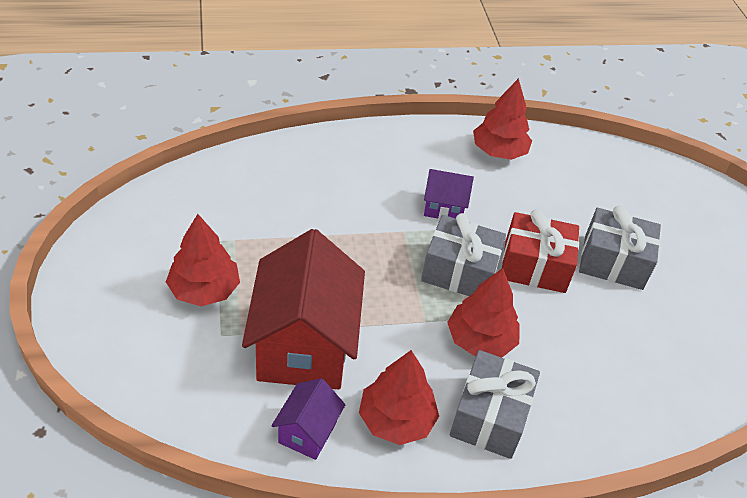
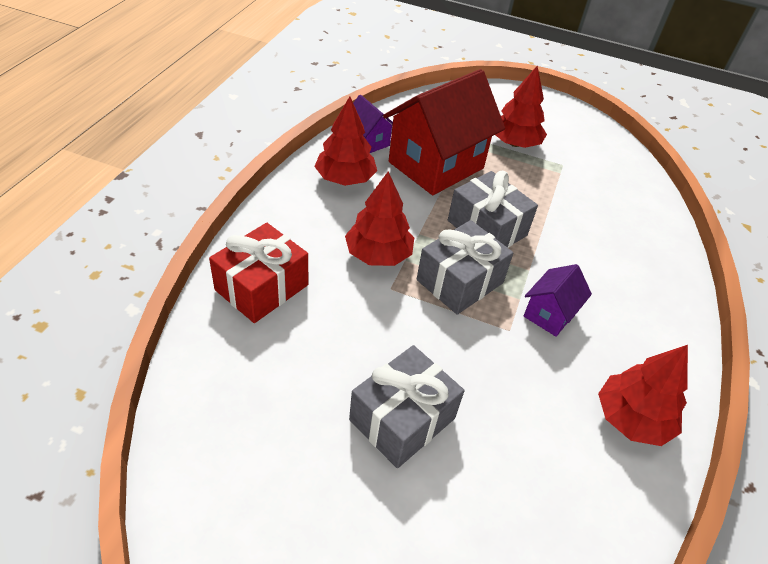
camera: 120 degrees right, 0 degrees up
(304, 346) = (436, 165): red house -> red house turned 75 degrees counterclockwise
(490, 416) = (308, 223): grey gift -> grey gift (487, 228)
(534, 266) = (436, 341): red gift -> red gift (262, 287)

